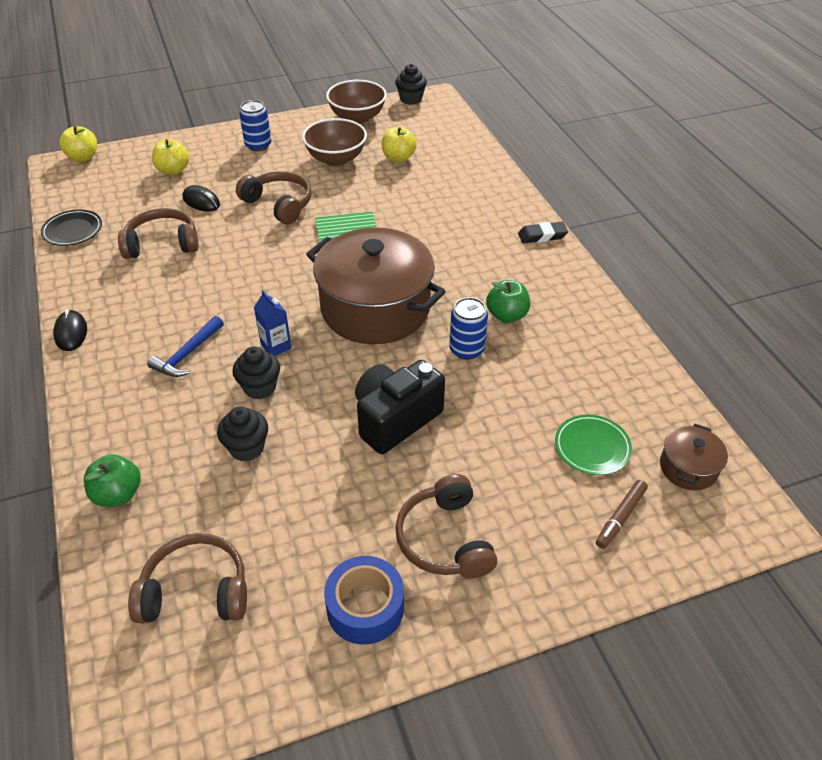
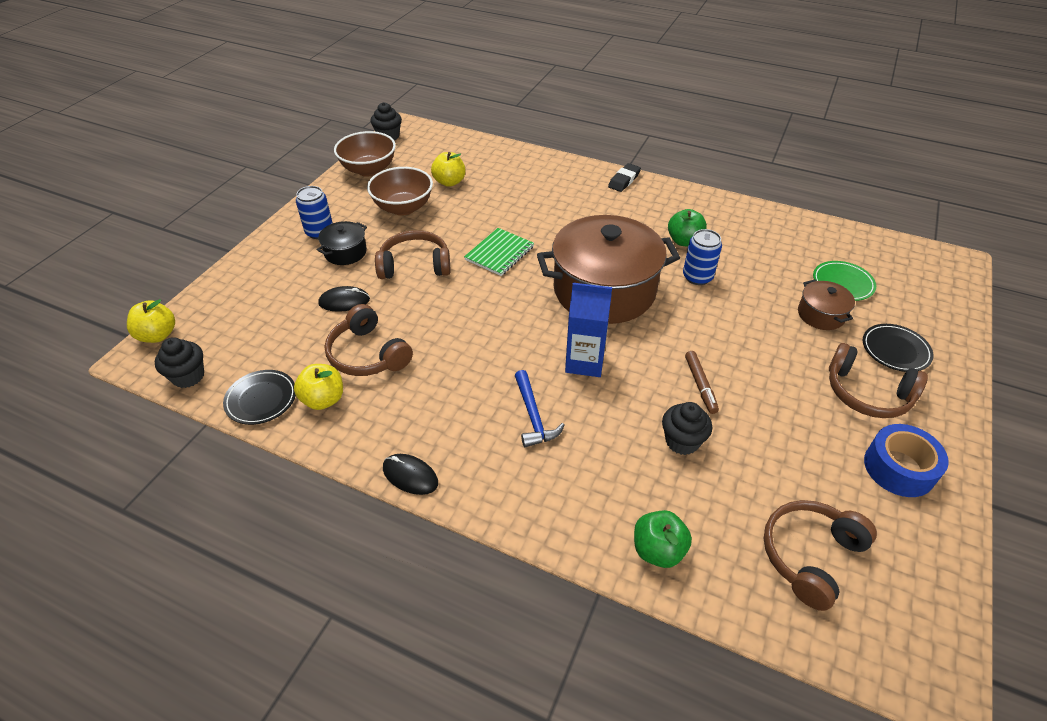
camera: 45 degrees left, 0 degrees up
(162, 244) = (368, 354): brown headphones -> brown headphones turned 75 degrees counterclockwise
(173, 170) = (275, 293): yellow apple -> yellow apple (323, 399)
(252, 169) = (345, 252): none -> black pot
(260, 387) = (621, 397): black cupcake -> black cupcake (188, 376)
(276, 346) = (584, 362): blue carton -> blue carton, size x1.56
(395, 419) = (731, 348): black camera -> none
(536, 533) = (895, 350): none -> black plate
(620, 517) = (911, 309): brown marker -> brown marker (700, 385)
(688, 468) = (893, 260): brown pot -> brown pot (821, 315)

